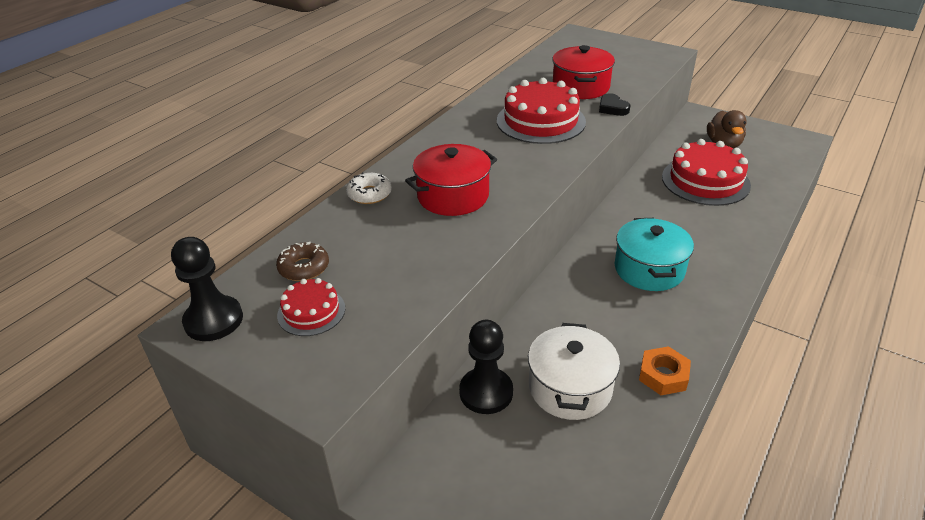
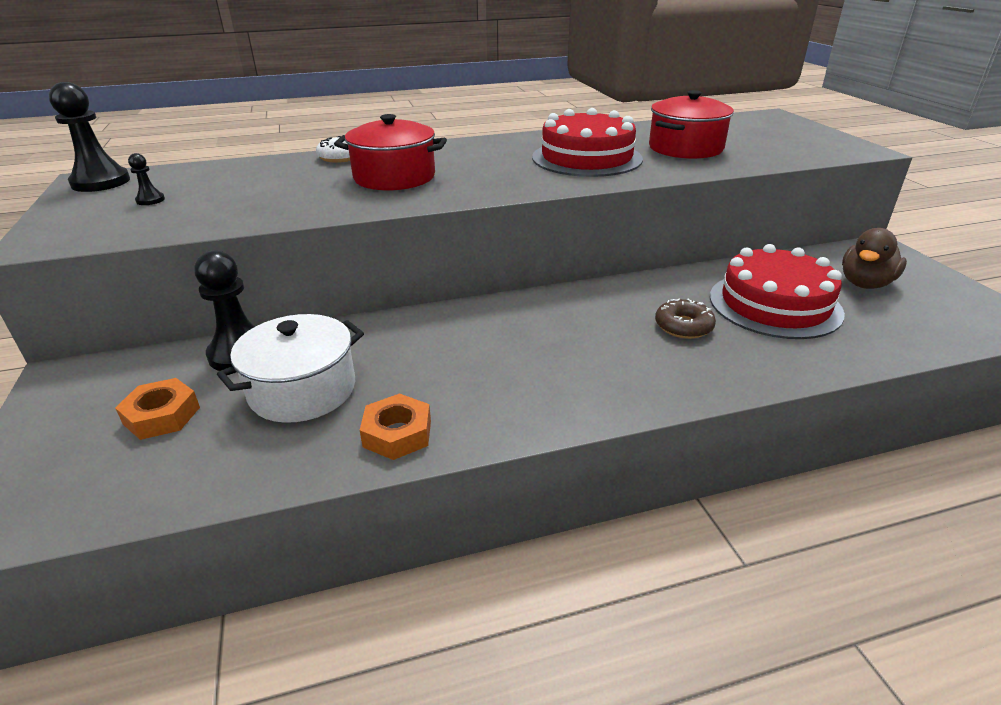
camera: 40 degrees right, 5 degrees down
(304, 268) = (205, 178): brown donut -> brown donut (683, 326)
(311, 312) = (150, 200): red cake -> black pawn
(520, 463) = (162, 416): none -> orange nut
(612, 108) = (686, 169): black heart -> none
(649, 269) = (556, 345): turquoise pot -> none

